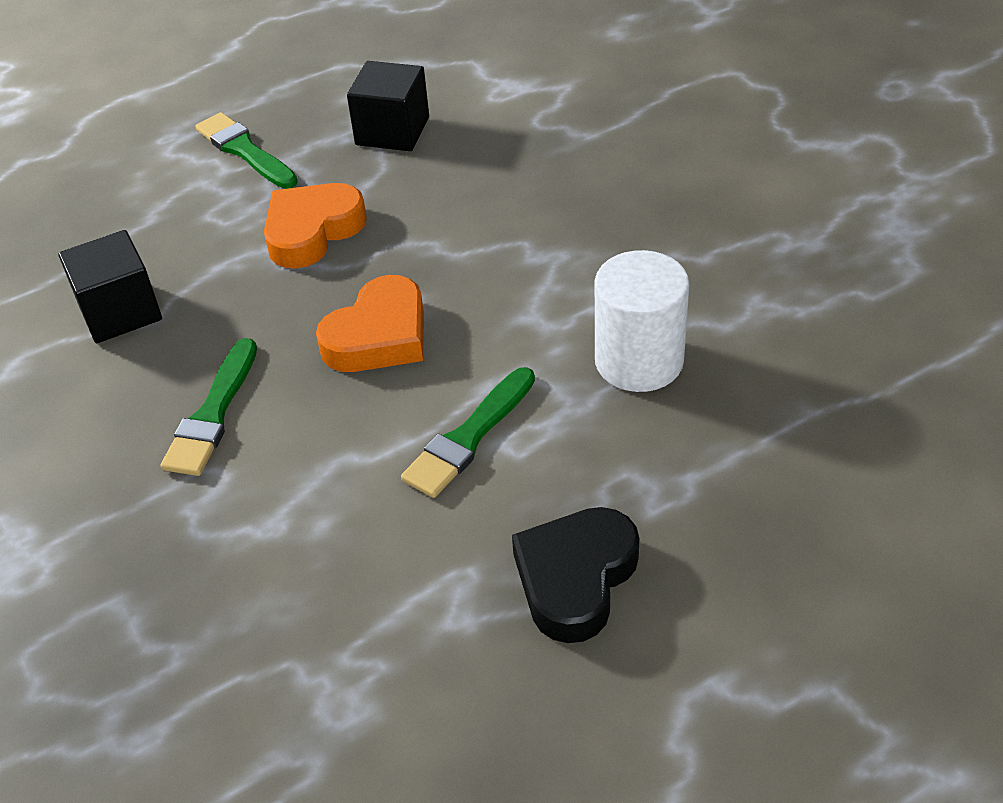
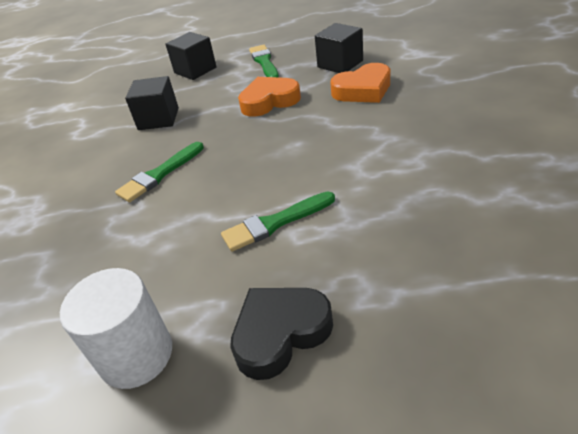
camera: 30 degrees right, 5 degrees down
(112, 193) = (195, 70): none -> black cube
(379, 336) = (265, 157): orange heart -> orange heart (363, 90)
(639, 361) = (406, 207): white cylinder -> white cylinder (136, 355)

